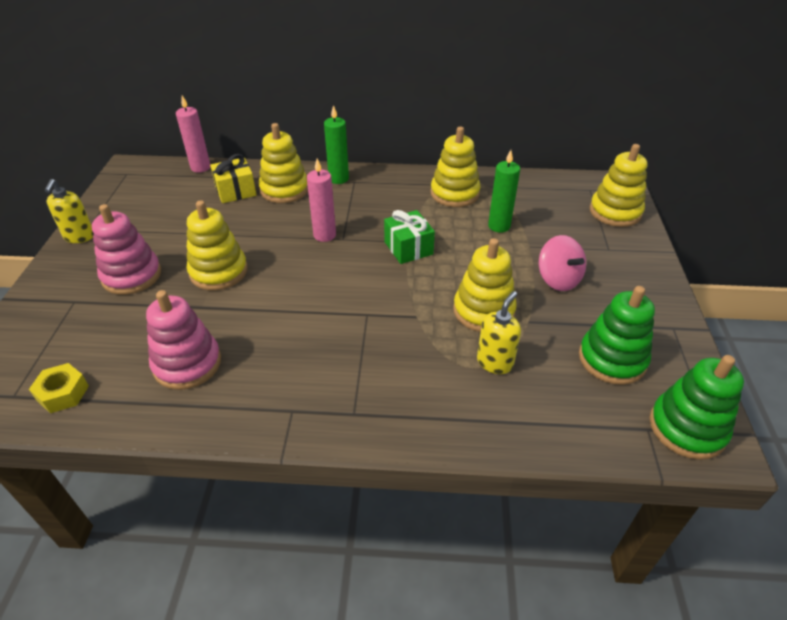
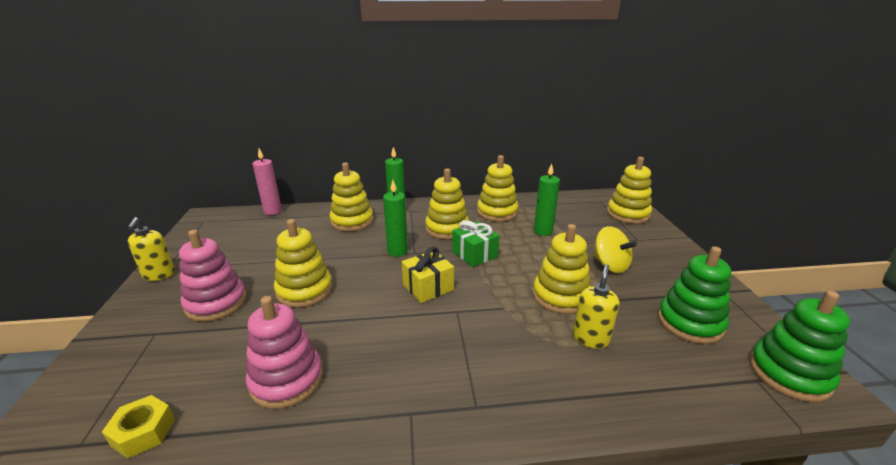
camera: 10 degrees left, 15 degrees down
(235, 191) = (308, 226): yellow gift -> yellow gift (428, 287)
(324, 235) = (397, 251): pink candle -> green candle
(388, 211) = (447, 229): none -> yellow stacking toy
(558, 279) = (610, 265): pink spinning top -> yellow spinning top

